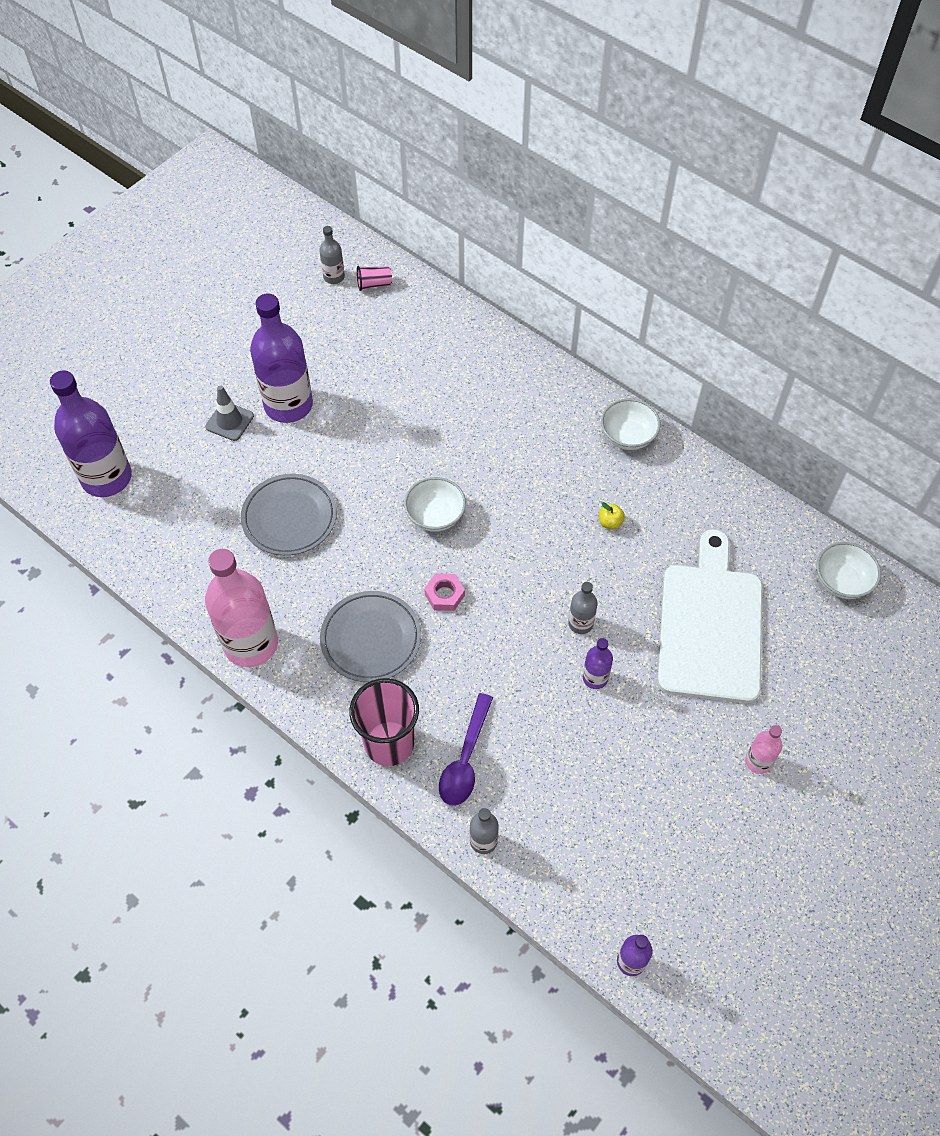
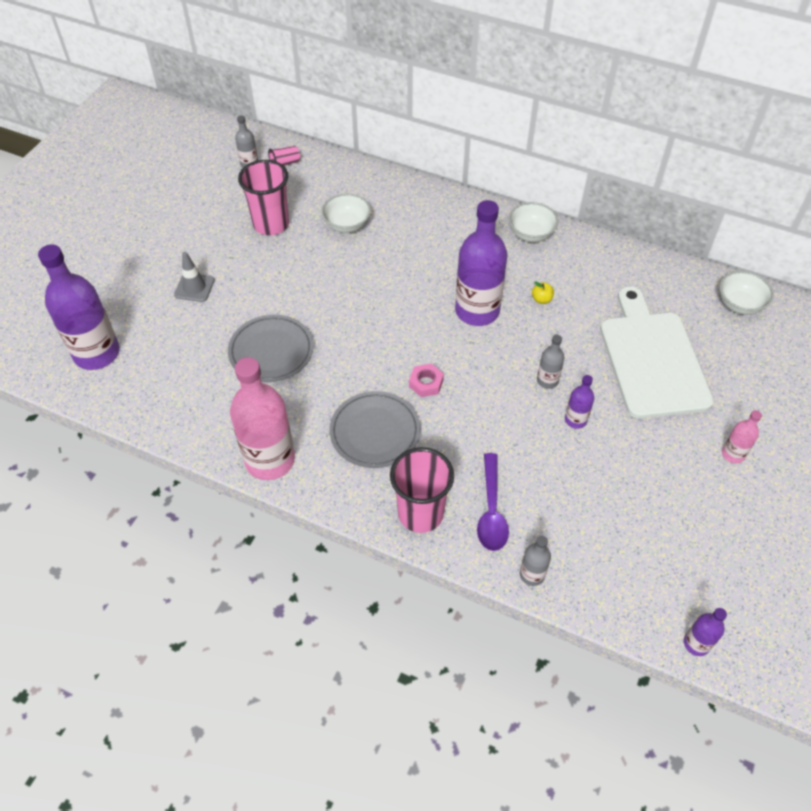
camera: 15 degrees left, 5 degrees down
(288, 405) = (242, 265): purple bottle -> purple bottle (477, 311)
(335, 360) = (271, 224): none -> pink cup
(435, 516) = (396, 324): white bowl -> white bowl (347, 225)

